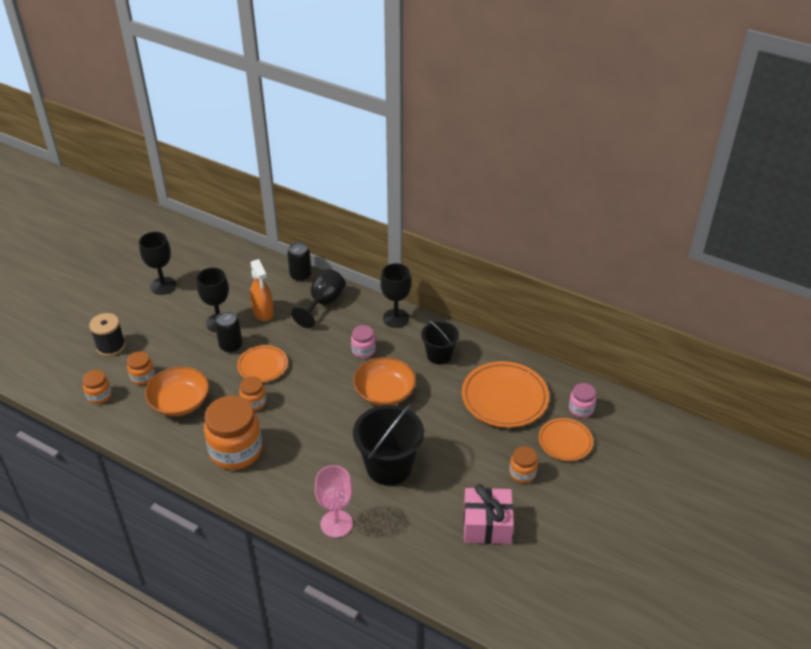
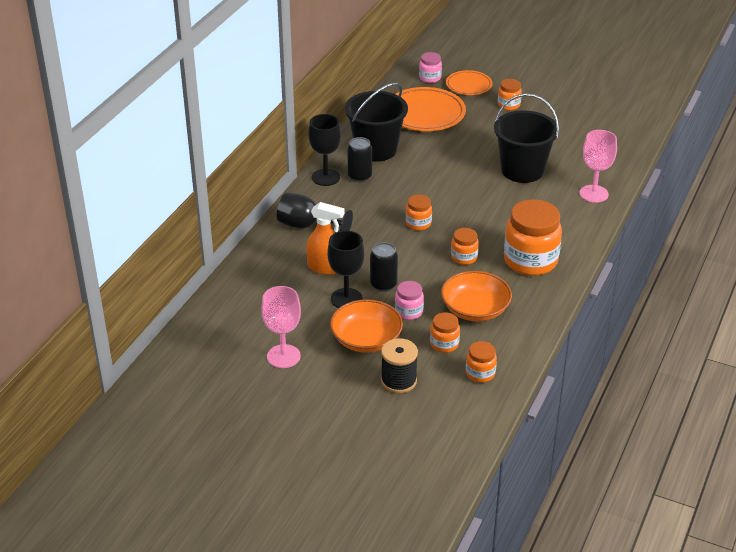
camera: 95 degrees left, 5 degrees down
(163, 286) = (283, 356): black goblet -> pink goblet
(262, 366) = (410, 258): orange plate -> none
(263, 312) = (325, 268): orange spray bottle -> orange spray bottle turned 45 degrees clockwise
(300, 275) = (259, 247): black can -> black can (359, 176)
(312, 376) = (418, 223): none -> orange jar
(363, 350) = (376, 194): pink jar -> pink jar (409, 312)
(384, 392) = (432, 178): orange bowl -> orange bowl (366, 339)
(439, 355) = (376, 149): black bucket -> black bucket, size x1.66
(487, 525) = (567, 120): pink gift -> none

